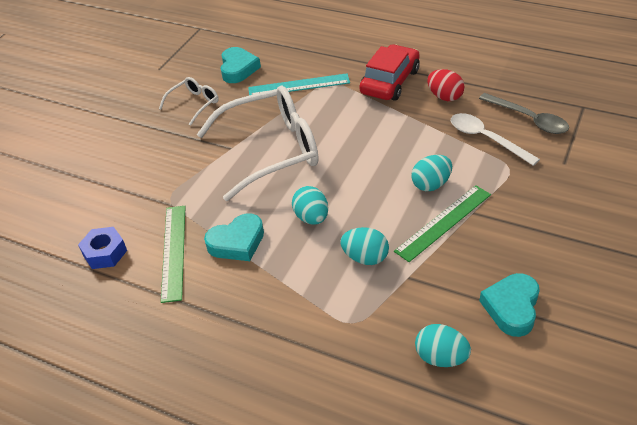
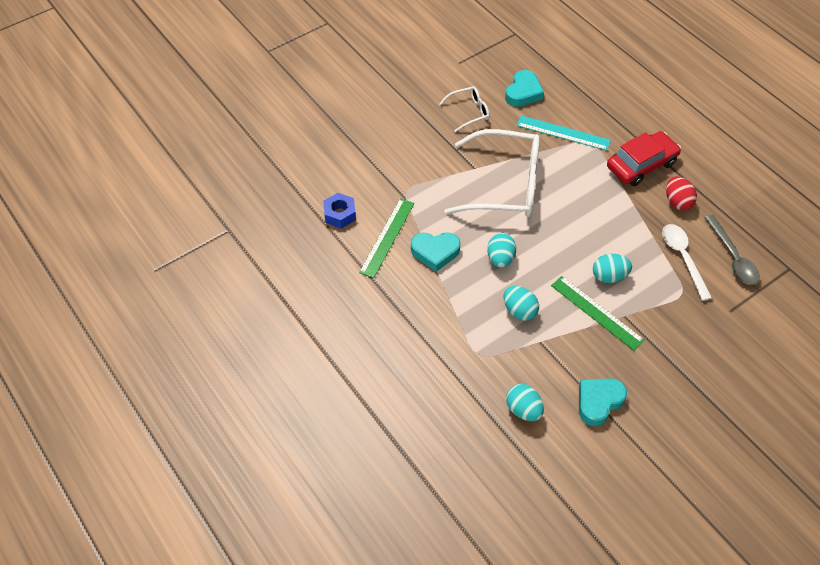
camera: 25 degrees right, 10 degrees up
(444, 222) = (596, 312): green ruler -> green ruler turned 60 degrees clockwise

